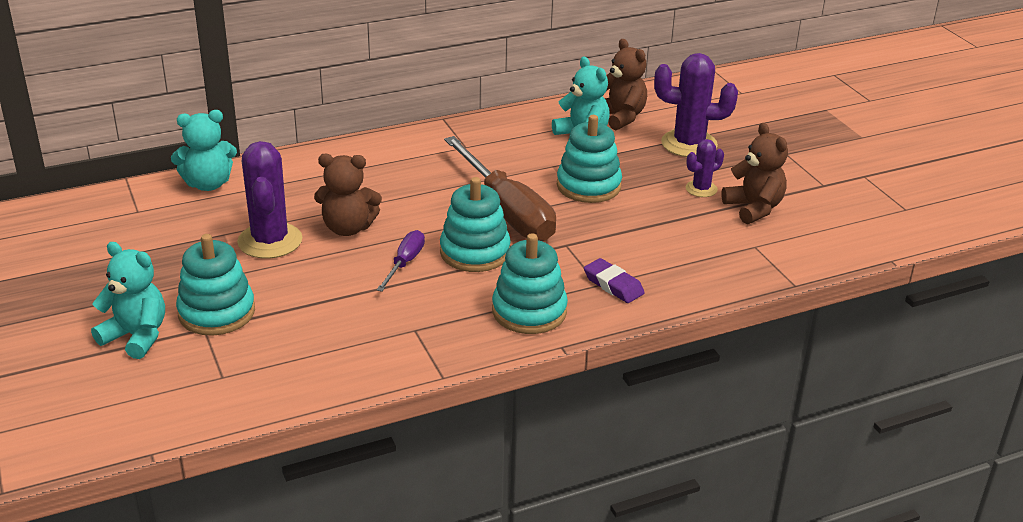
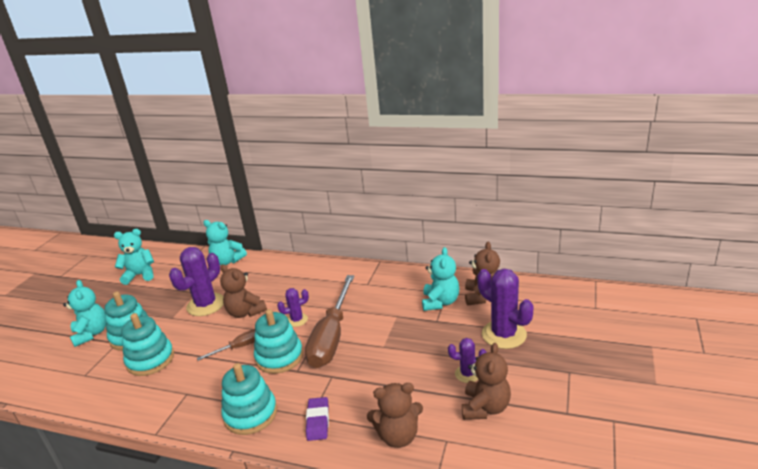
camera: 45 degrees right, 5 degrees down
(78, 247) = (140, 275): none -> turquoise teddy bear
(405, 263) = (239, 347): purple screwdriver -> brown screwdriver
(435, 211) = (297, 320): none -> purple cactus
(588, 186) = (399, 339): turquoise stacking toy -> turquoise stacking toy (150, 360)
(708, 261) = (398, 436): none -> brown teddy bear

